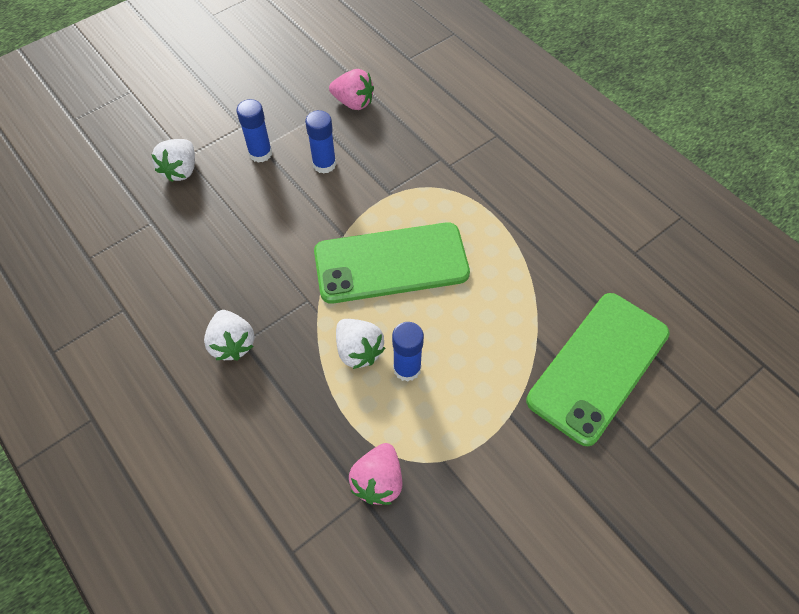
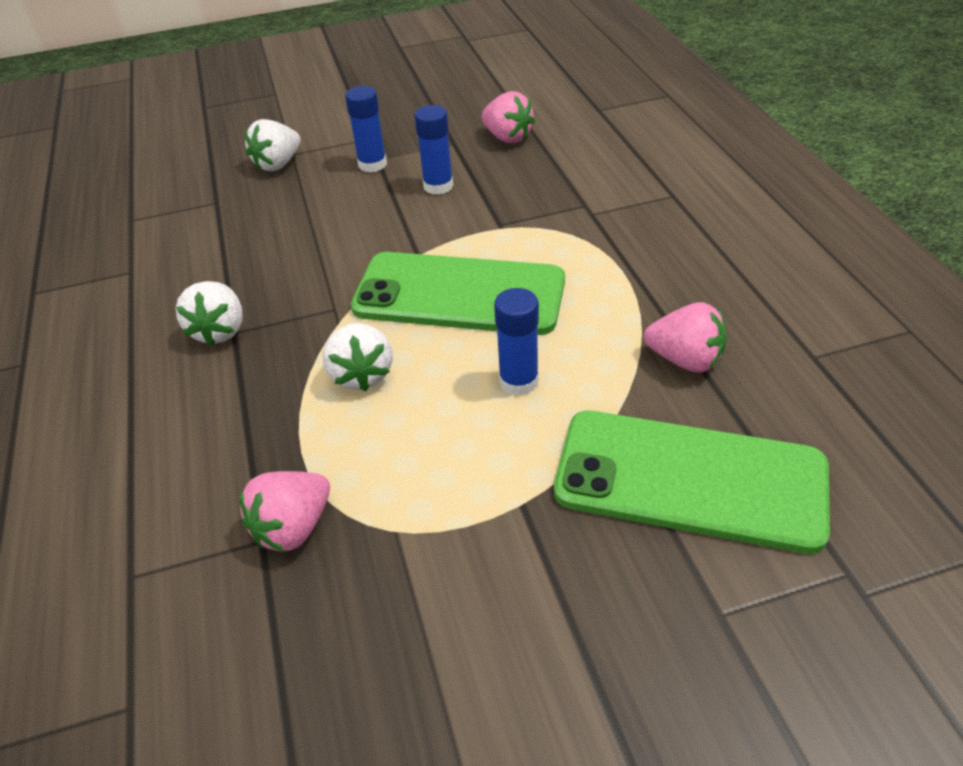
camera: 25 degrees right, 15 degrees down
(407, 368) = (411, 409): blue glue stick -> blue glue stick (519, 381)
(561, 277) = (685, 360): none -> pink strawberry
(598, 367) = (689, 480): green phone -> green phone turned 45 degrees clockwise

